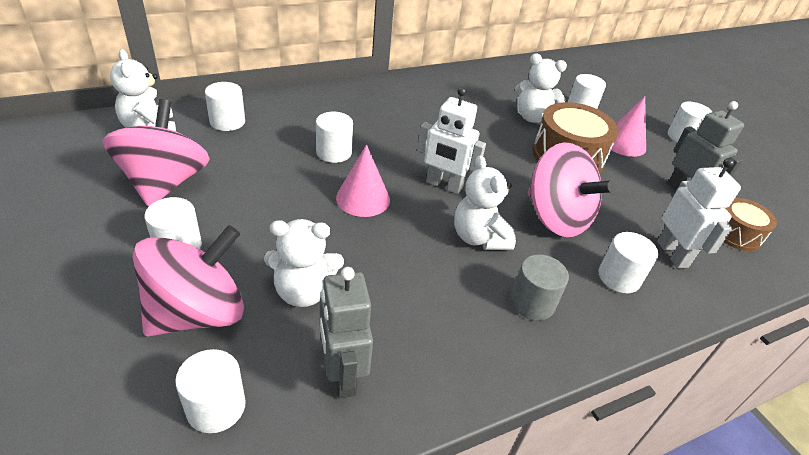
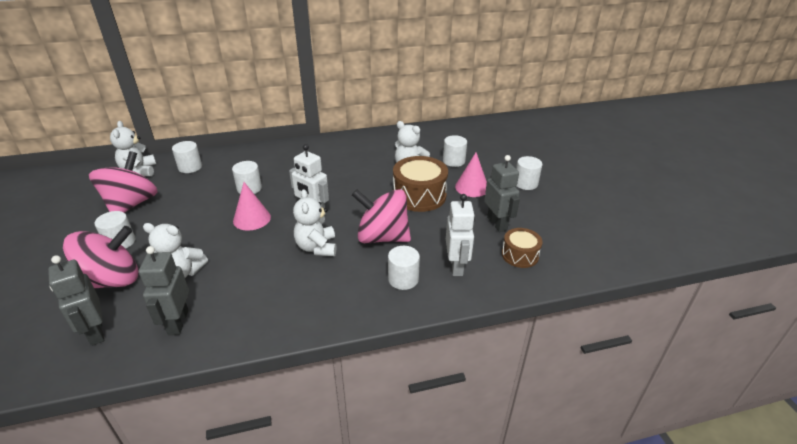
camera: 15 degrees right, 5 degrees down
(216, 407) = (95, 332): white cylinder -> grey robot
(532, 303) = (328, 290): grey cylinder -> none
(556, 218) = (382, 237): pink spinning top -> pink spinning top turned 135 degrees clockwise

